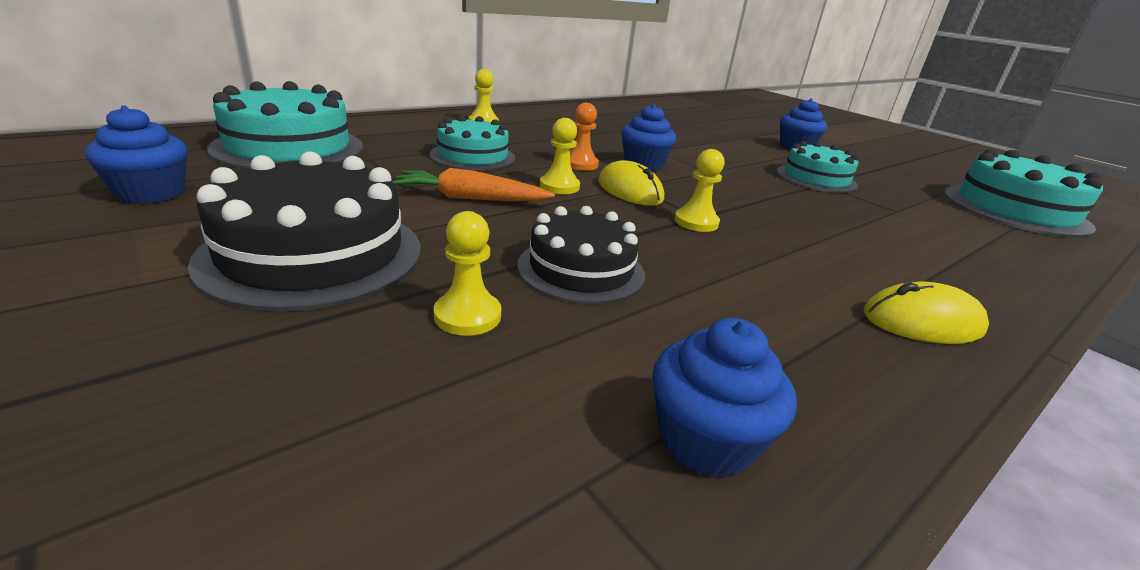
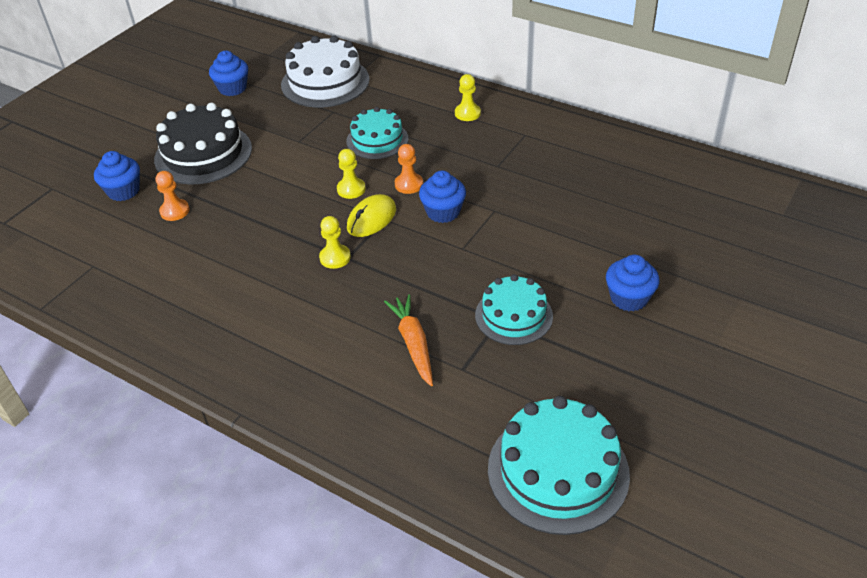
camera: 75 degrees right, 15 degrees up
(289, 147) = (325, 82): turquoise cake -> white cake
(467, 316) = (174, 211): yellow pawn -> orange pawn
(470, 198) = (300, 166): orange carrot -> orange carrot (413, 343)
(581, 269) = (235, 229): black cake -> none
(705, 440) = (121, 289): blue cupcake -> blue cupcake (123, 191)
(922, 322) = (248, 361): yellow mouse -> none

